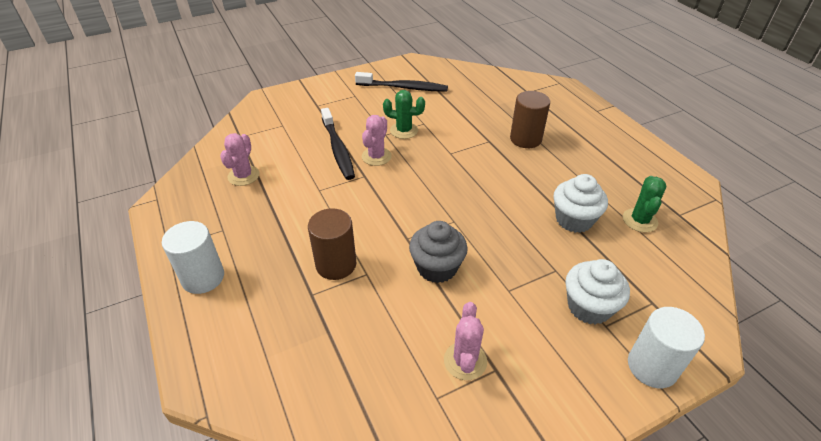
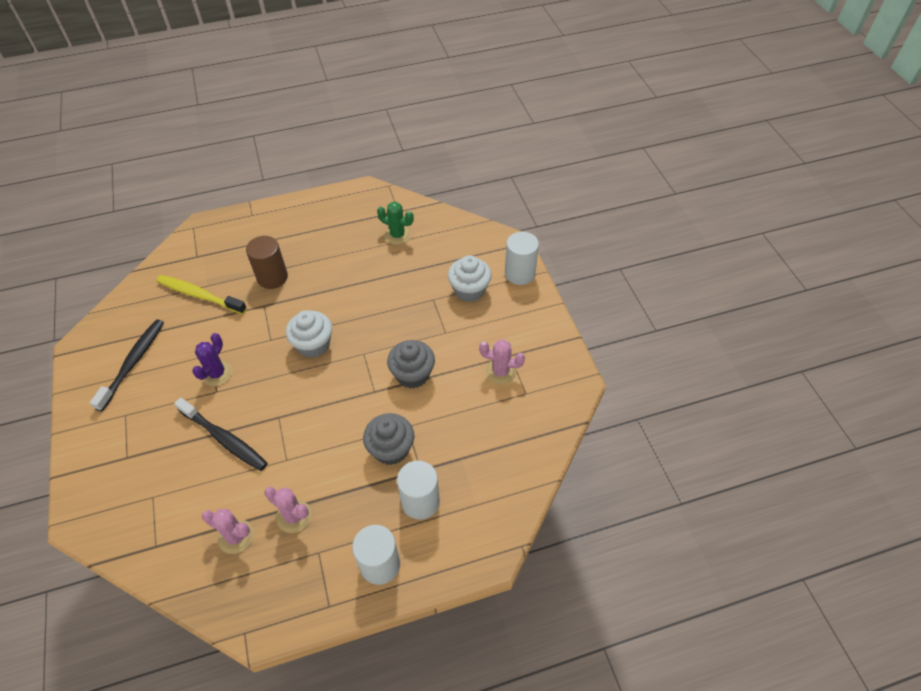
camera: 80 degrees left, 10 degrees up
(272, 300) = (420, 501): none -> white cylinder
(336, 264) = (391, 449): brown cylinder -> grey cupcake
(338, 149) = (224, 438): black toothbrush -> black toothbrush turned 45 degrees clockwise
(376, 156) = (251, 403): pink cactus -> pink cactus (294, 516)
(404, 130) = (217, 373): green cactus -> purple cactus
(484, 103) = (199, 295): none -> yellow toothbrush
(574, 220) = (385, 273): white cupcake -> white cupcake (313, 344)

